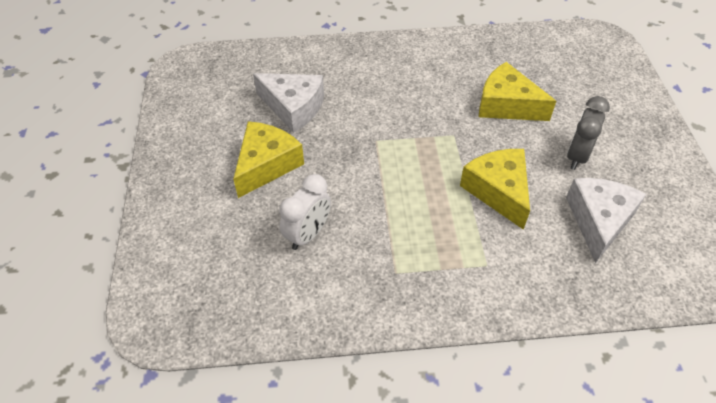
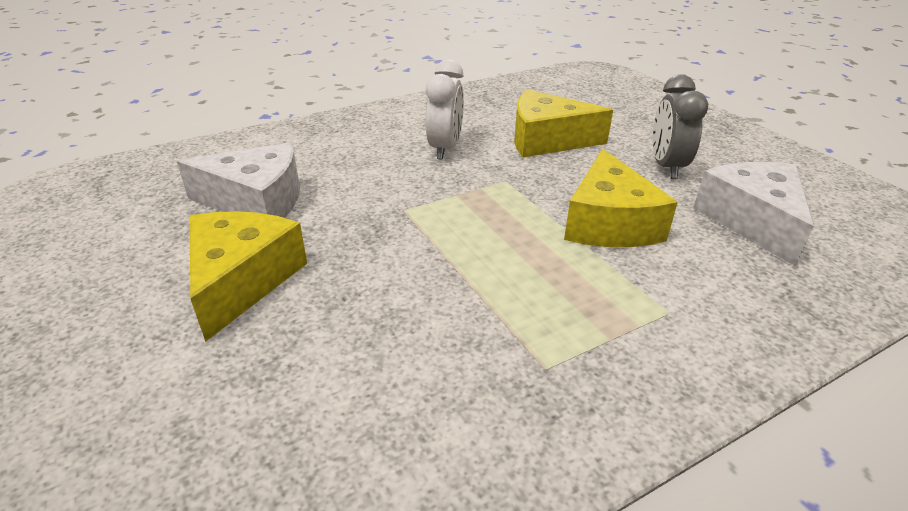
camera: 25 degrees left, 15 degrees down
(308, 234) = (363, 358): white clock -> white clock (445, 148)
(498, 191) = (609, 223): yellow cheese -> yellow cheese turned 135 degrees counterclockwise

